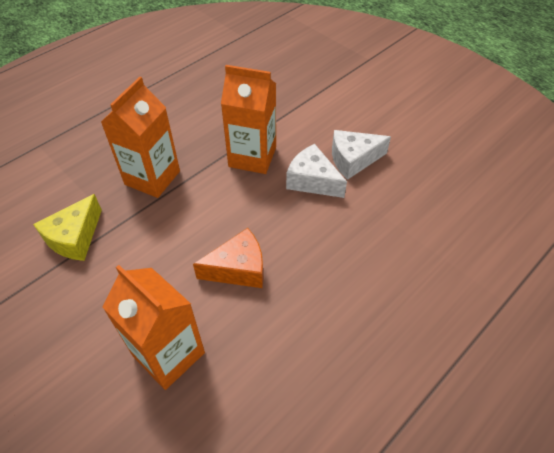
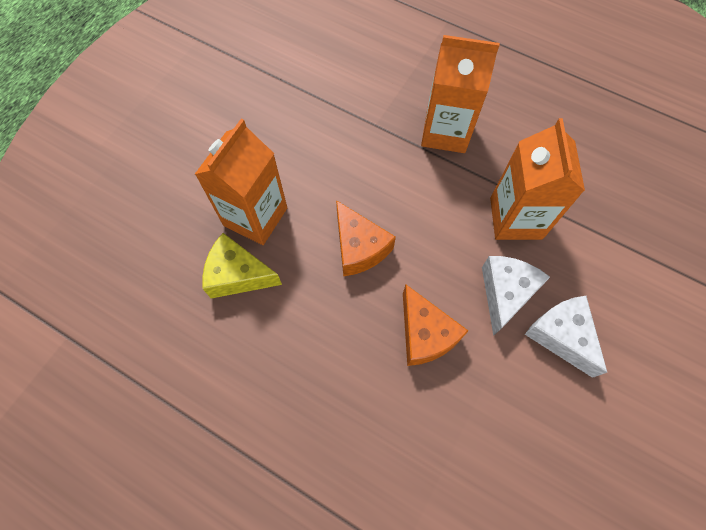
camera: 75 degrees right, 15 degrees up
(75, 238) = (351, 98): yellow cheese -> yellow cheese (238, 275)
(332, 240) = (425, 334): none -> orange cheese

